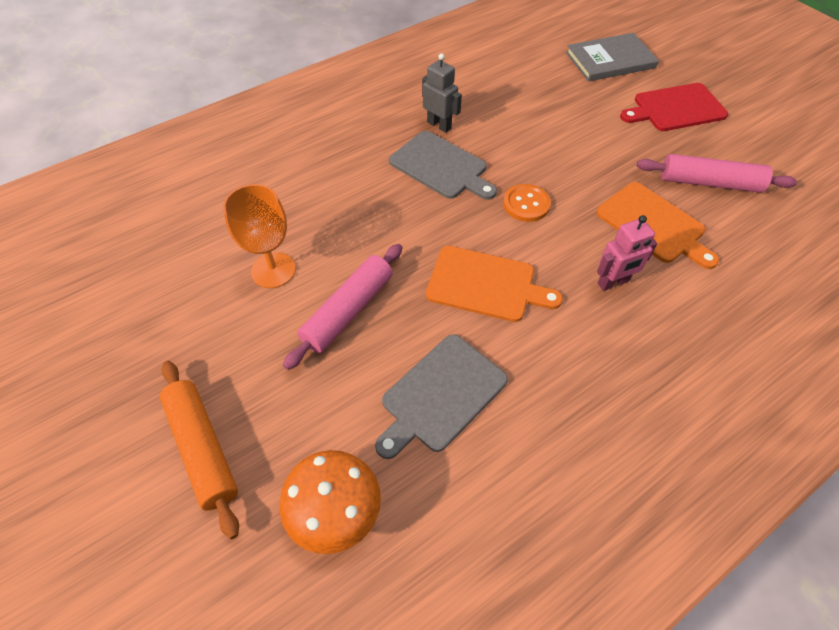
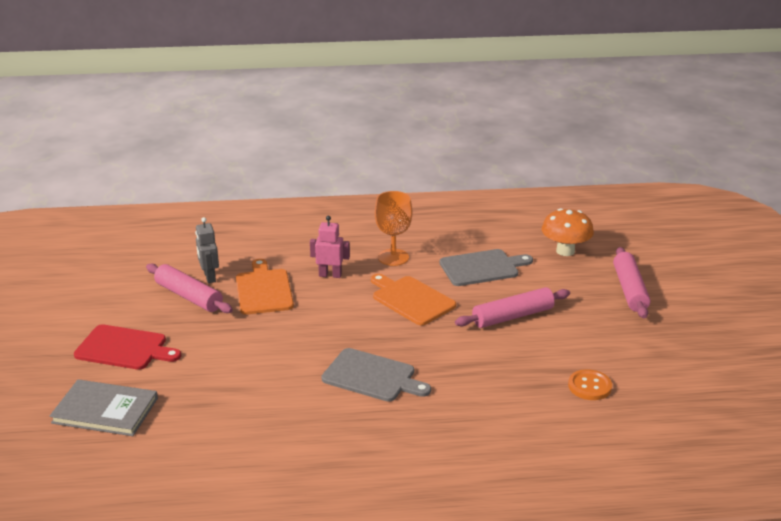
camera: 150 degrees left, 25 degrees down
(202, 449) = (630, 290): orange rolling pin -> pink rolling pin
(273, 270) = (554, 354): orange goblet -> orange goblet (393, 257)
(439, 125) = (340, 410): grey robot -> grey robot (209, 277)
(441, 166) = (372, 376): grey cutting board -> grey cutting board turned 135 degrees clockwise
(526, 204) = (334, 329): orange button -> orange button (589, 386)

